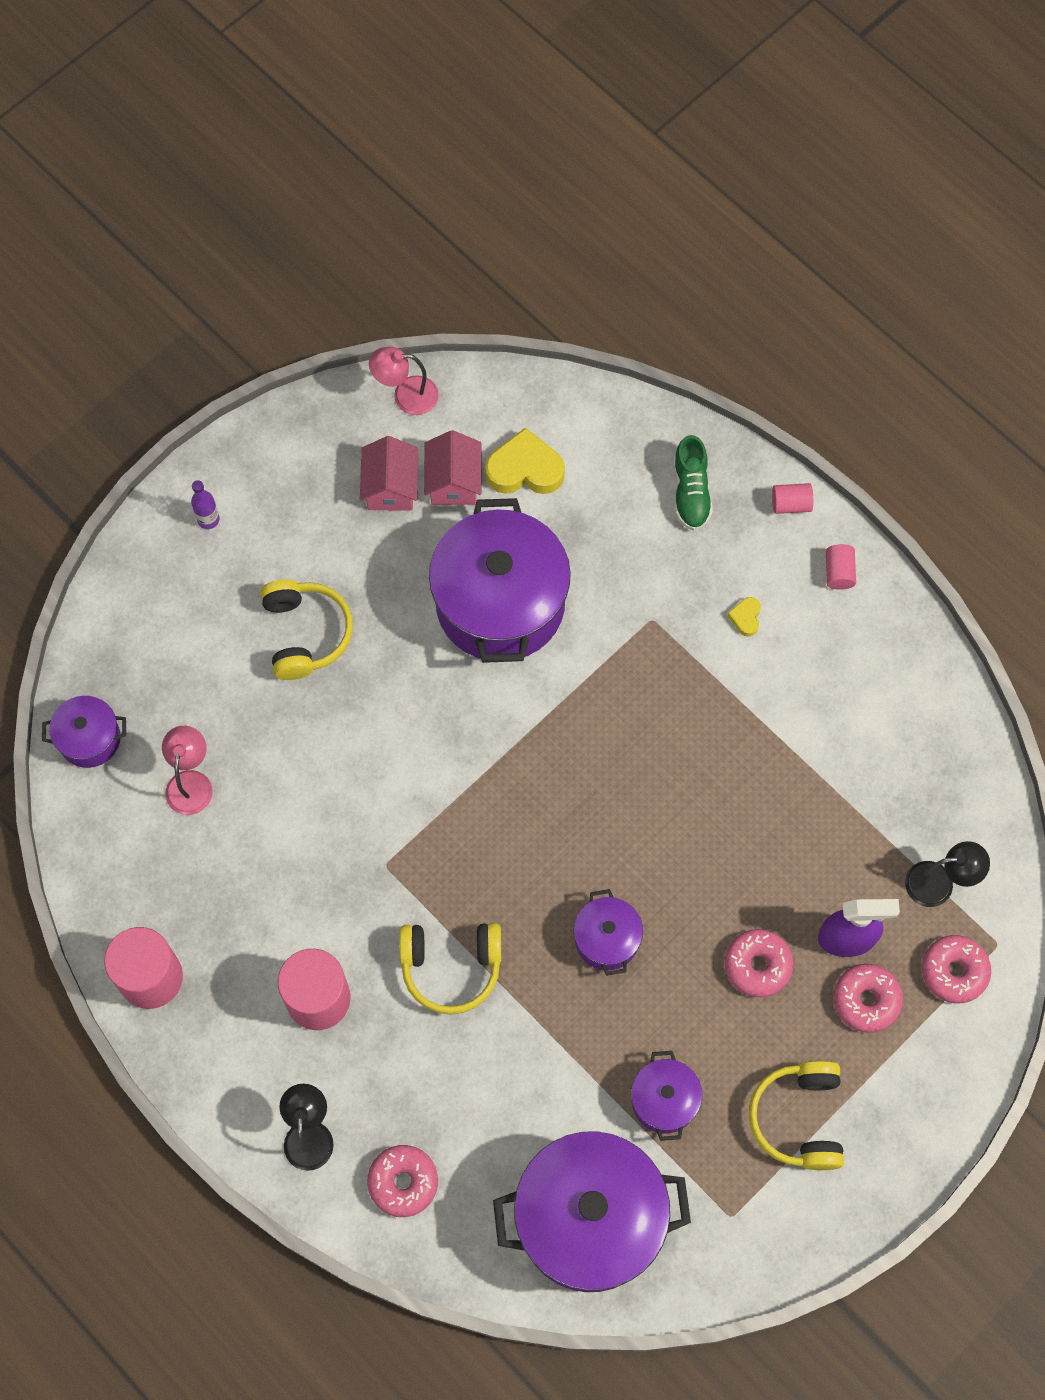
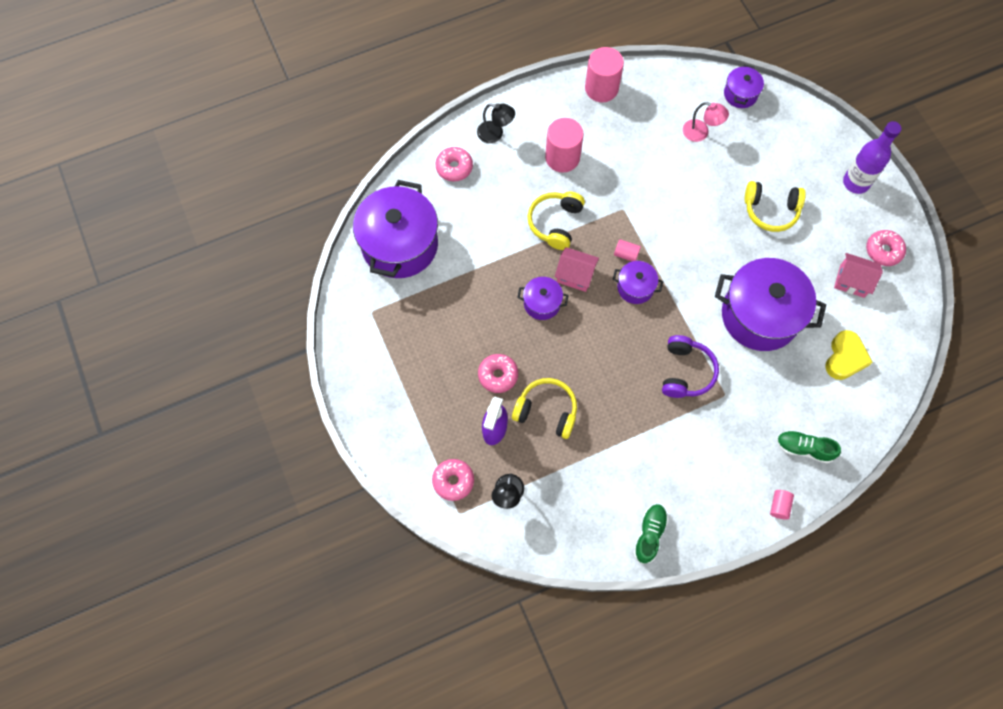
camera: 110 degrees right, 0 degrees up
(208, 519) = (856, 182): purple bottle -> purple bottle, size x2.09
(406, 395) = (912, 308): pink lamp -> none
(453, 481) = (847, 316): pink house -> pink house (575, 275)
(637, 685) = (685, 372): none -> purple headphones
(664, 1100) = (444, 301): purple pot -> purple pot (635, 287)
(745, 618) = (710, 449): yellow heart -> none
(799, 1118) = (407, 365): yellow headphones -> yellow headphones (546, 411)
(838, 572) = (724, 517): pink cylinder -> pink cylinder (626, 254)
(866, 1000) = (456, 425): pink donut -> pink donut (883, 251)
(908, 665) = (649, 534): none -> green shoe

